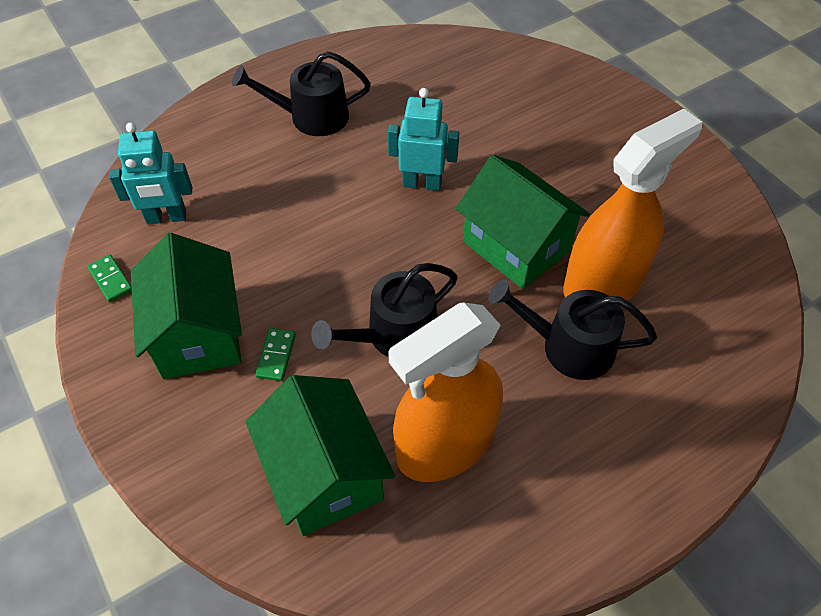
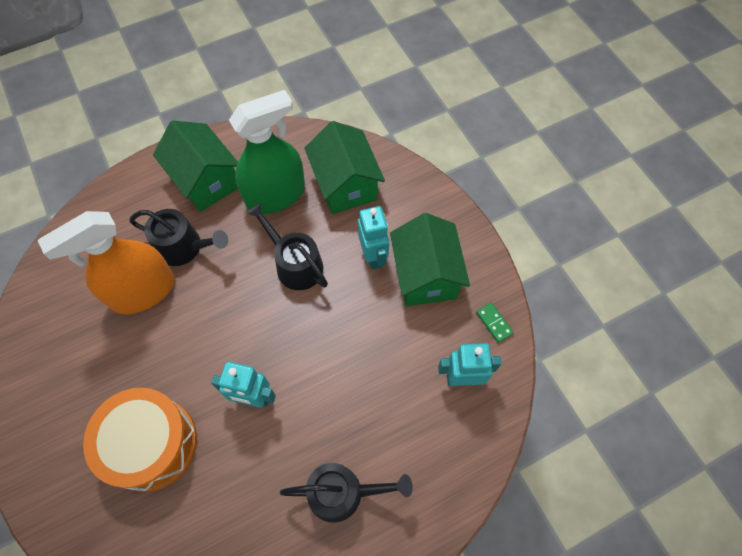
camera: 175 degrees left, 10 degrees up
(276, 356) = (373, 256): green domino -> turquoise robot
(394, 335) = (295, 264): black watering can -> black watering can turned 105 degrees counterclockwise
(445, 444) = (275, 195): orange spray bottle -> green spray bottle
(516, 246) = (194, 328): green house -> green house (206, 181)
(524, 139) = (151, 444): none -> orange drum

